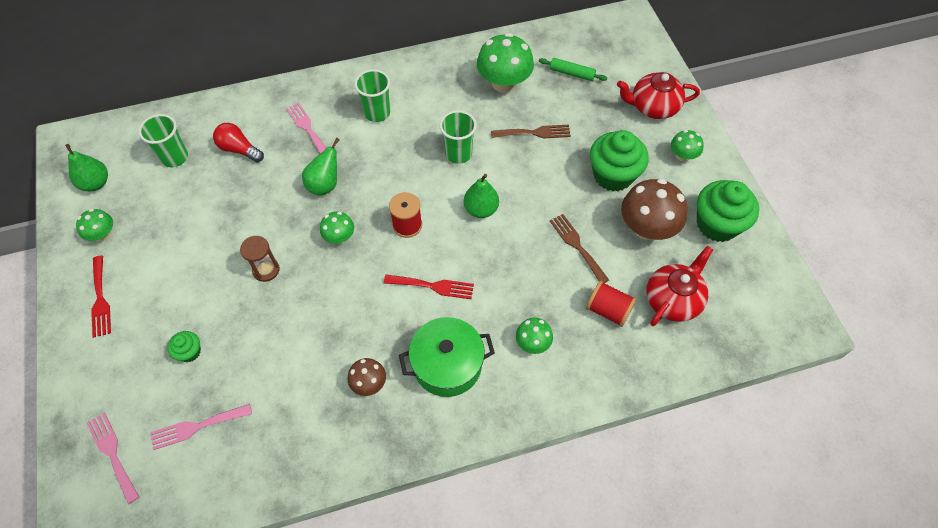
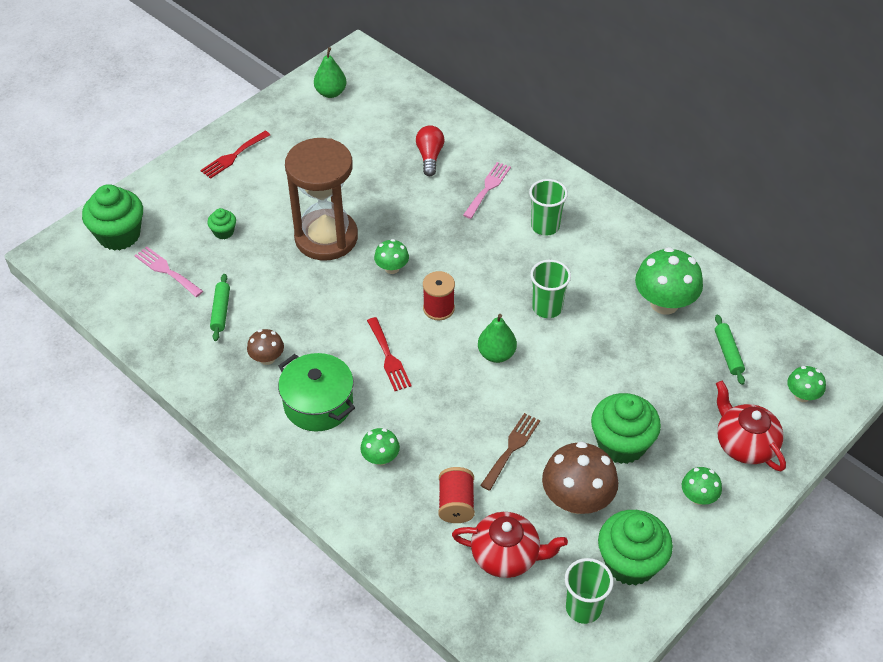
camera: 60 degrees right, 10 degrees down
(103, 234) = (289, 124): green mushroom -> green mushroom (802, 395)
(112, 453) = (119, 235): pink fork -> green cupcake
(175, 157) = (390, 123): green cup -> green cup (583, 608)
(266, 270) = (326, 237): brown hourglass -> brown hourglass, size x2.41
(285, 398) = (221, 311): none -> green rolling pin
(325, 185) = (437, 231): green pear -> none
(534, 133) = (622, 356): brown fork -> none

